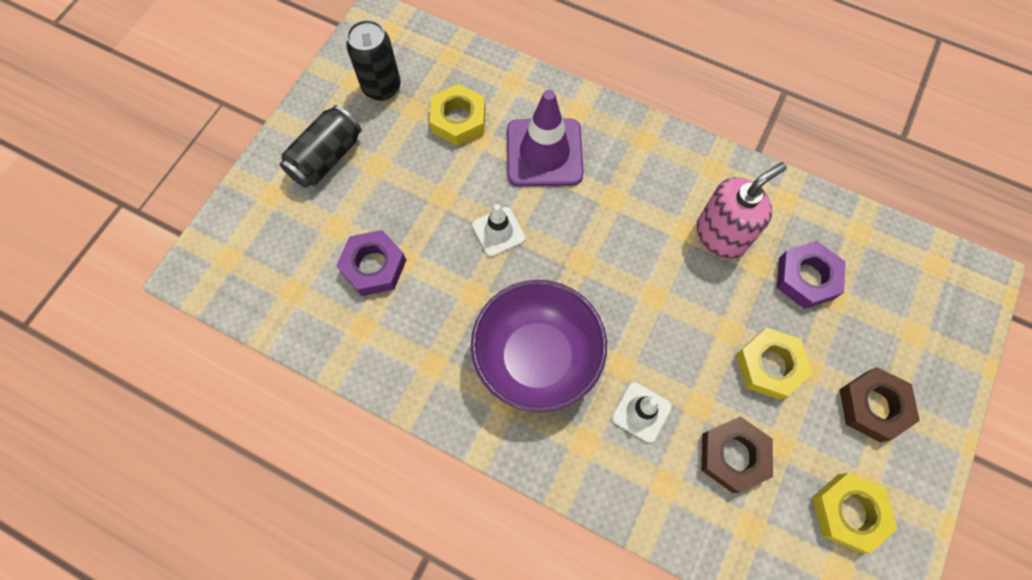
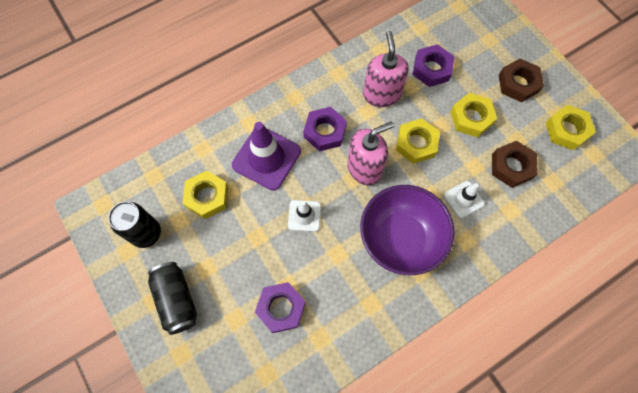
camera: 60 degrees left, 0 degrees up
(604, 267) = (364, 168): none -> pink soap dispenser
(621, 196) = (325, 132): none -> purple nut
(680, 312) = (416, 143): none -> yellow nut

